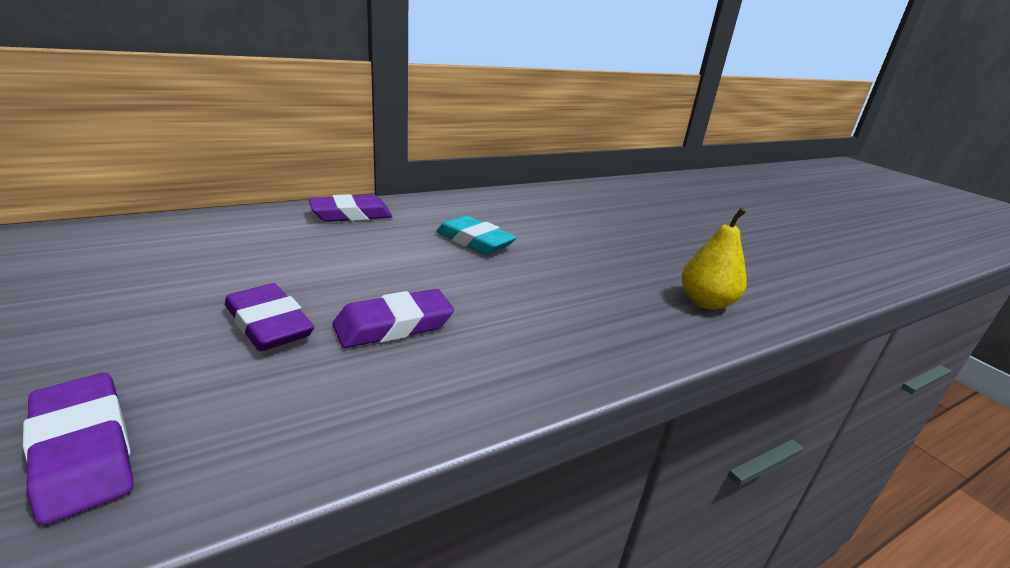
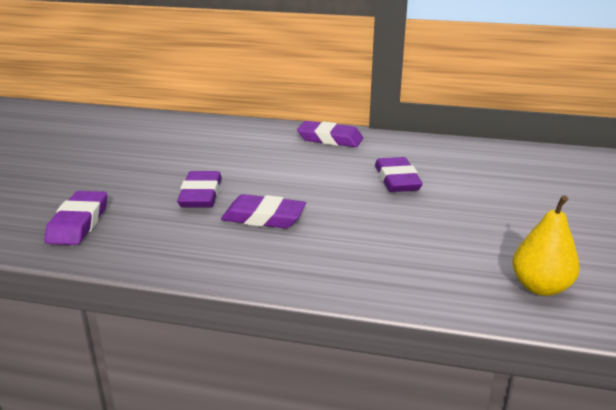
camera: 45 degrees right, 0 degrees up
(474, 241) = (397, 180): turquoise eraser -> purple eraser

